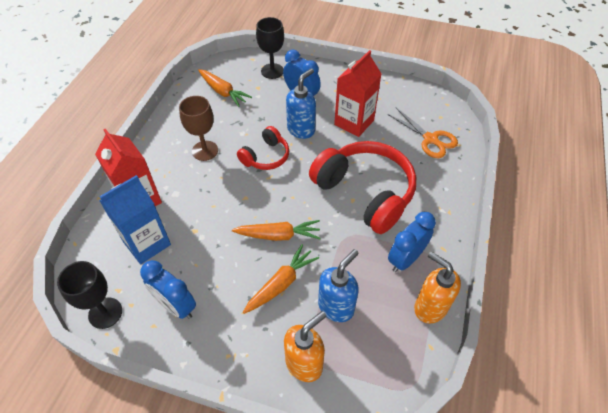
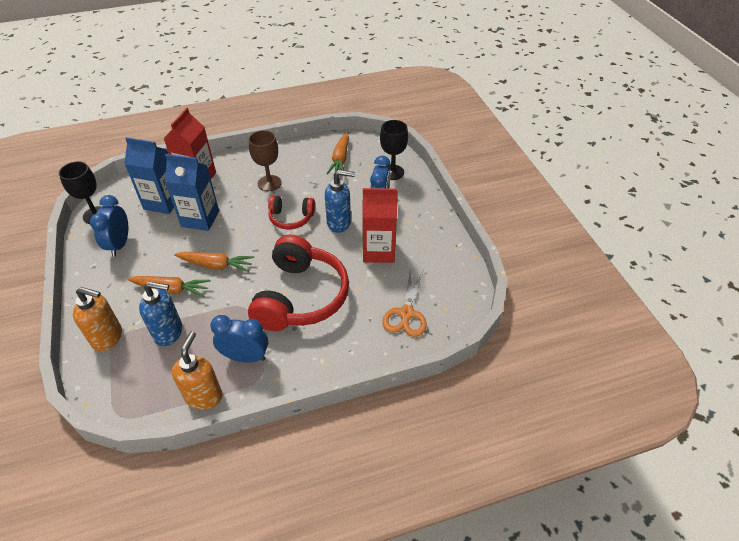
camera: 55 degrees right, 5 degrees down
(203, 222) = (200, 219): none -> blue carton
(278, 235) = (216, 265): orange carrot -> orange carrot turned 45 degrees counterclockwise

